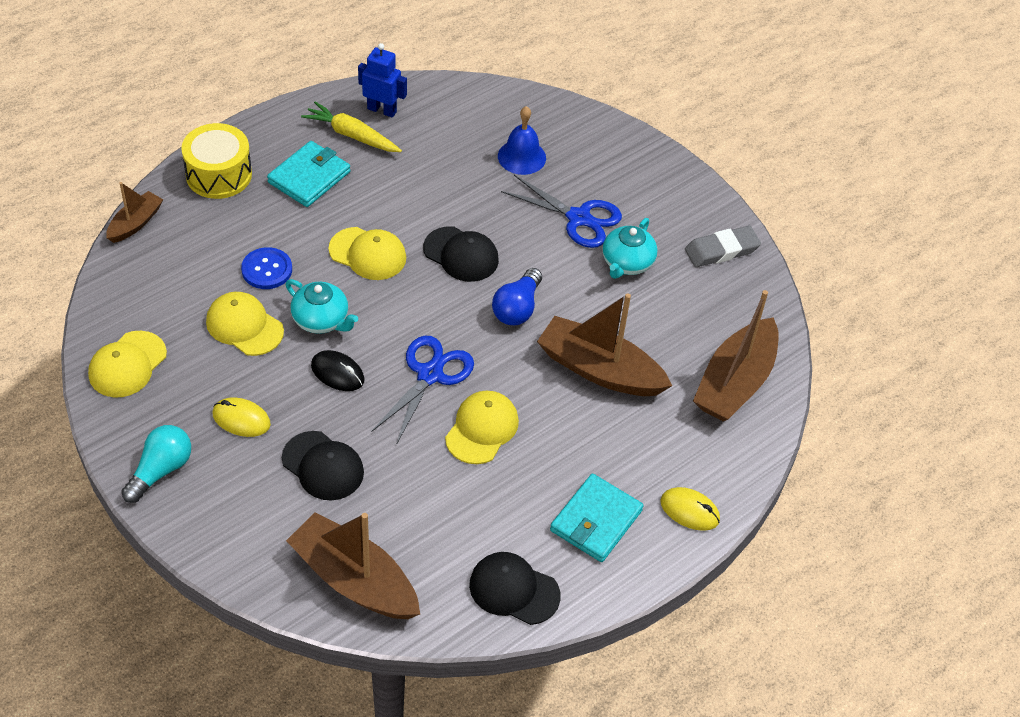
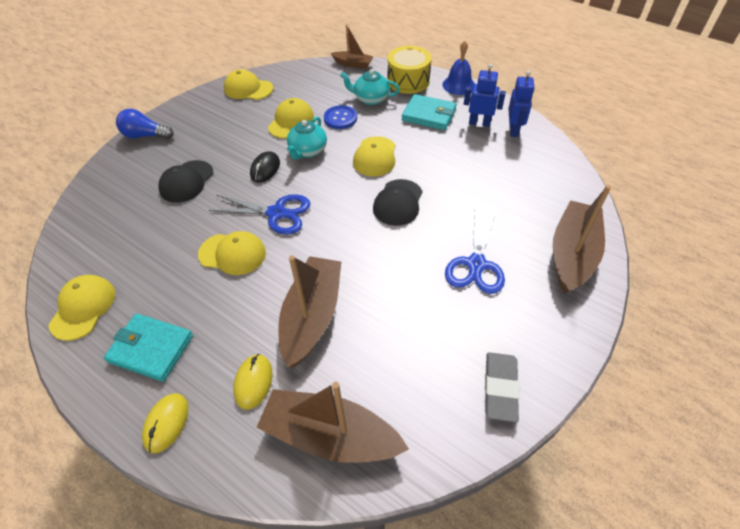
camera: 80 degrees right, 0 degrees up
(160, 470) = (175, 119): turquoise light bulb -> none
(241, 419) = (218, 139): yellow mouse -> yellow mouse (253, 382)
(352, 135) = (479, 123): yellow carrot -> blue robot
(354, 580) = (95, 219): brown boat -> brown boat (572, 254)
(514, 590) = (83, 308): black cap -> yellow cap
(517, 308) = (358, 247): blue light bulb -> blue light bulb (145, 136)
(521, 157) = (521, 213): blue bell -> blue bell (458, 85)
(627, 263) = (442, 310): turquoise teapot -> turquoise teapot (370, 99)
(721, 250) = (500, 388): grey eraser -> grey eraser turned 45 degrees clockwise

